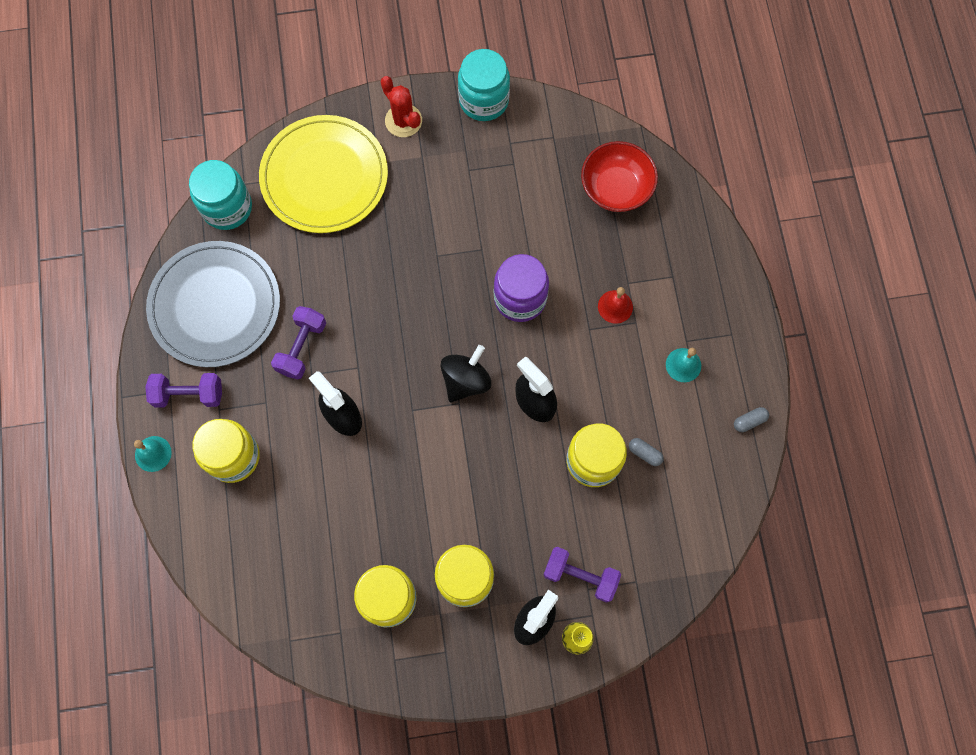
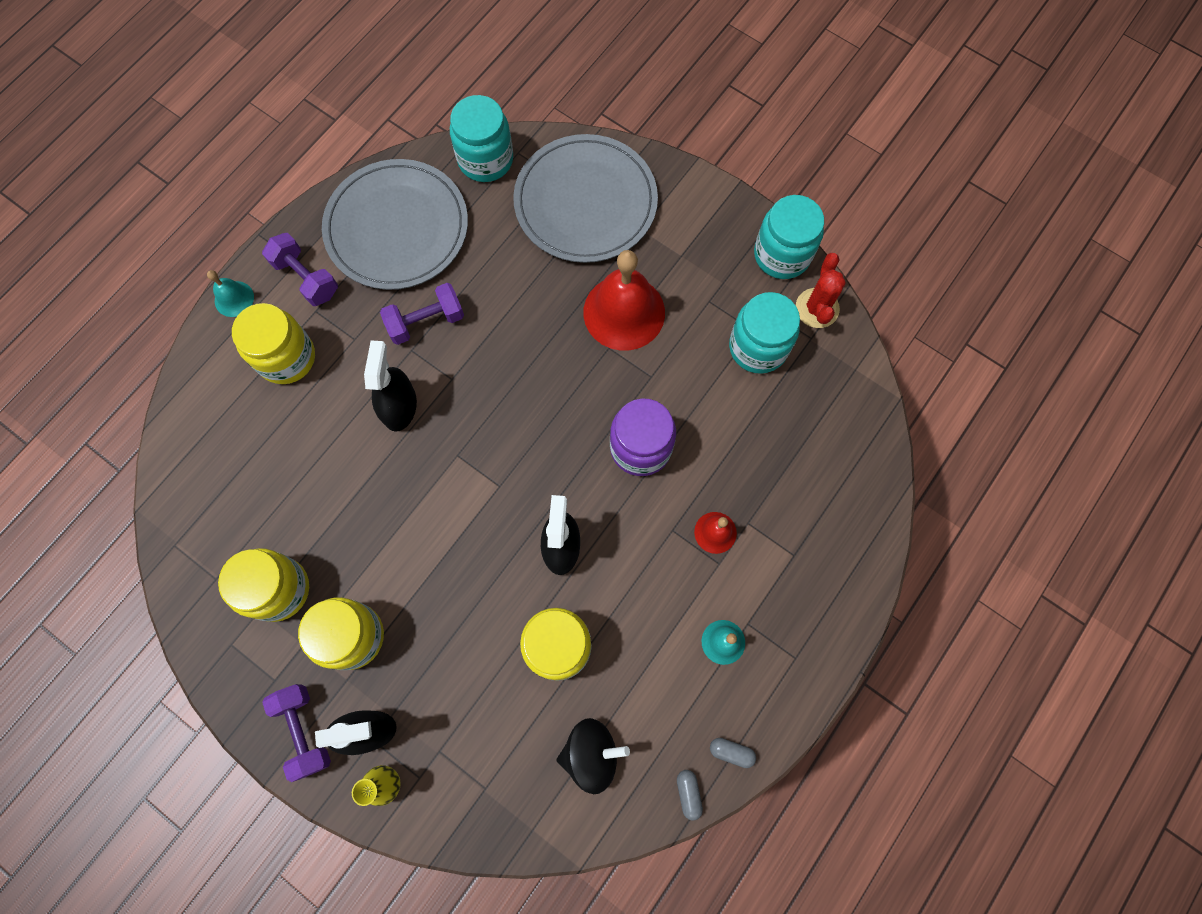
camera: 45 degrees right, 0 degrees up
(324, 176) = (585, 202): yellow plate -> grey plate
(403, 121) = (696, 213): red cactus -> red cactus (817, 308)
(423, 225) = (624, 312): none -> red bell
(466, 380) = (524, 473): black spinning top -> black spinning top (591, 753)
(527, 171) = (758, 347): none -> turquoise jar
(580, 576) = (444, 733): purple dumbbell -> purple dumbbell (304, 731)
(616, 188) = (822, 431): red bowl -> none
(644, 453) = (608, 685): grey capsule -> grey capsule (688, 793)

